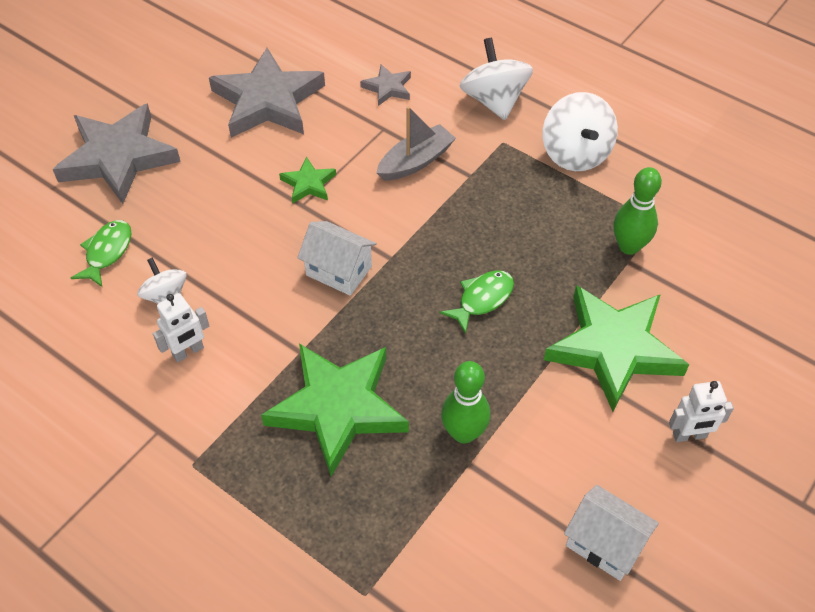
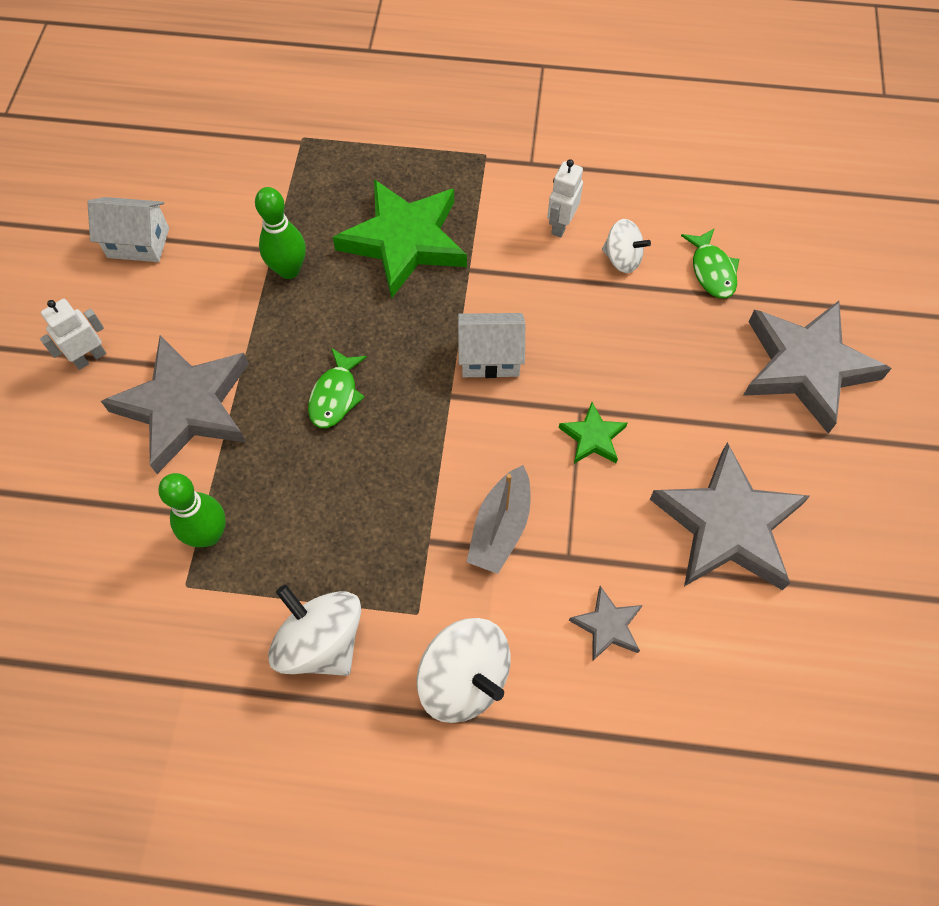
camera: 150 degrees right, 10 degrees up
(613, 349) = (185, 406): green star -> grey star

